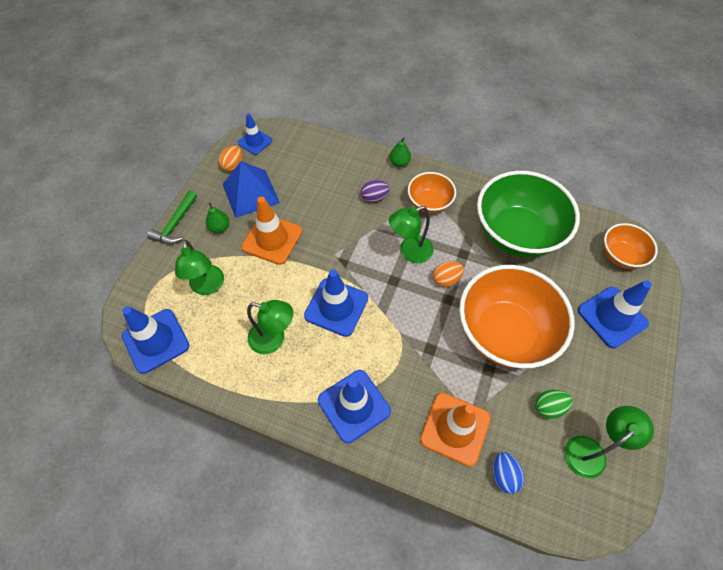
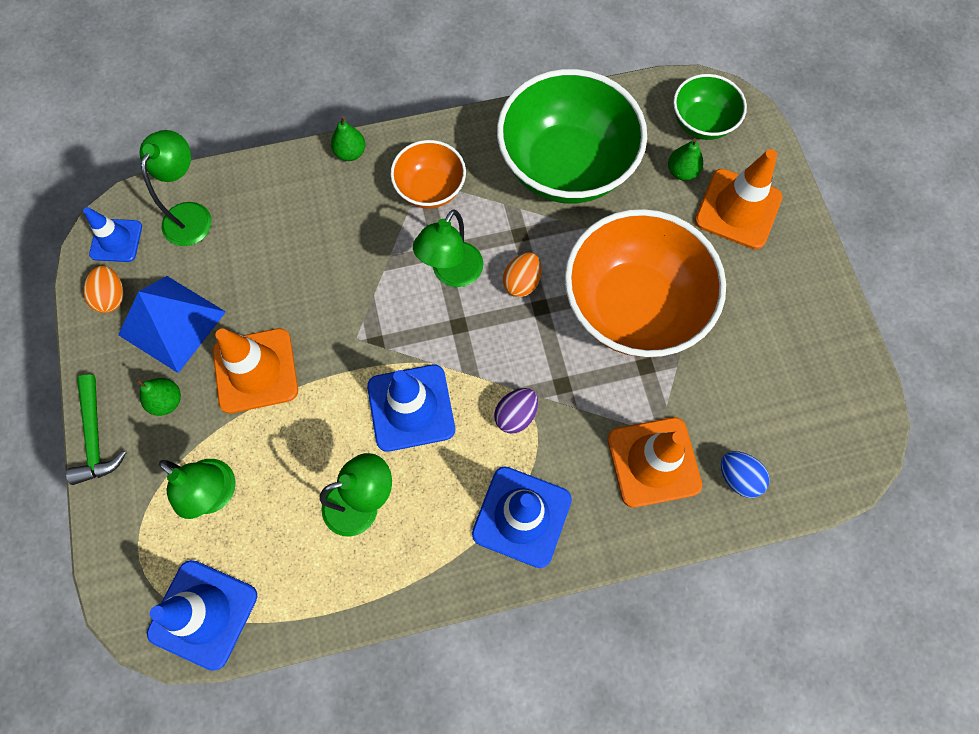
camera: 35 degrees left, 10 degrees up
(374, 197) = (352, 224): purple egg -> purple egg (515, 415)
(548, 407) = (736, 366): green egg -> none
(588, 275) = (682, 172): none -> green pear
(590, 450) = (808, 385): green lamp -> green lamp (191, 214)
(612, 317) = (738, 209): blue traffic cone -> orange traffic cone
(620, 256) = (702, 123): orange bowl -> green bowl

